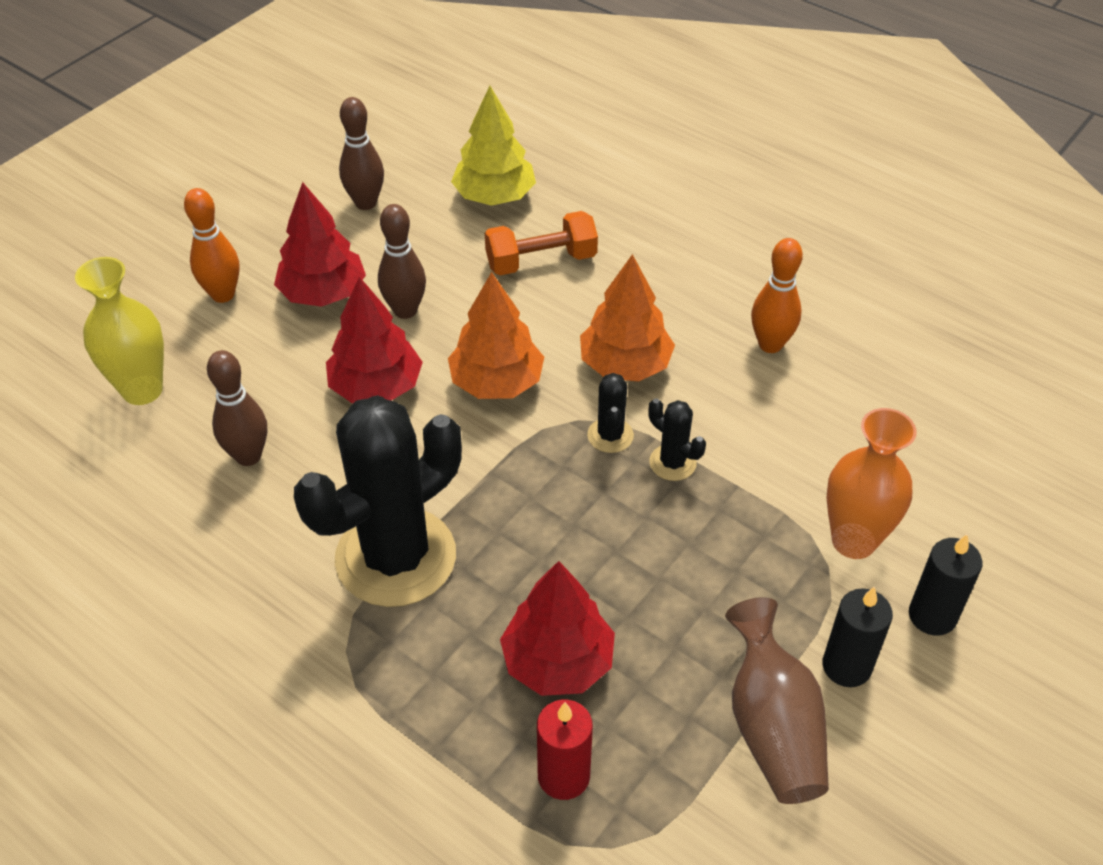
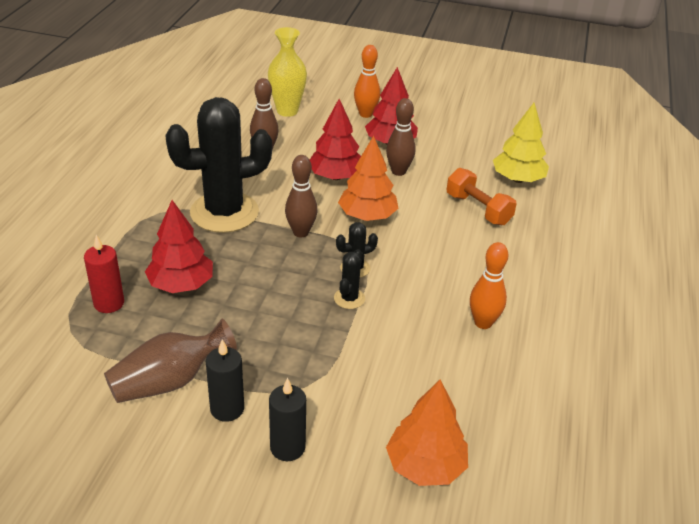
camera: 65 degrees right, 10 degrees down
(366, 203) = (470, 137): brown bowling pin -> brown bowling pin (301, 232)
(396, 557) = (224, 212): black cactus -> black cactus turned 45 degrees counterclockwise
(625, 365) = (416, 262): orange tree -> orange tree (425, 466)
(853, 541) = (332, 395): orange vase -> none

